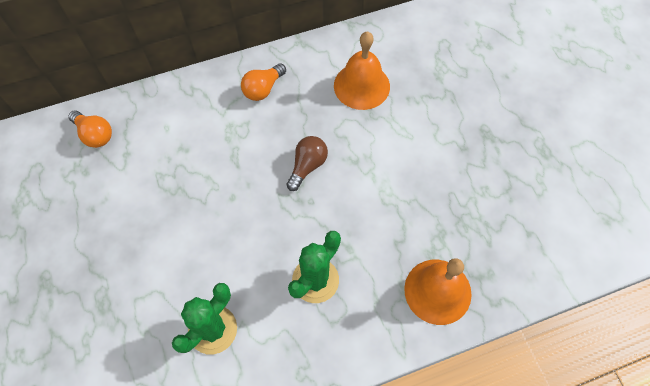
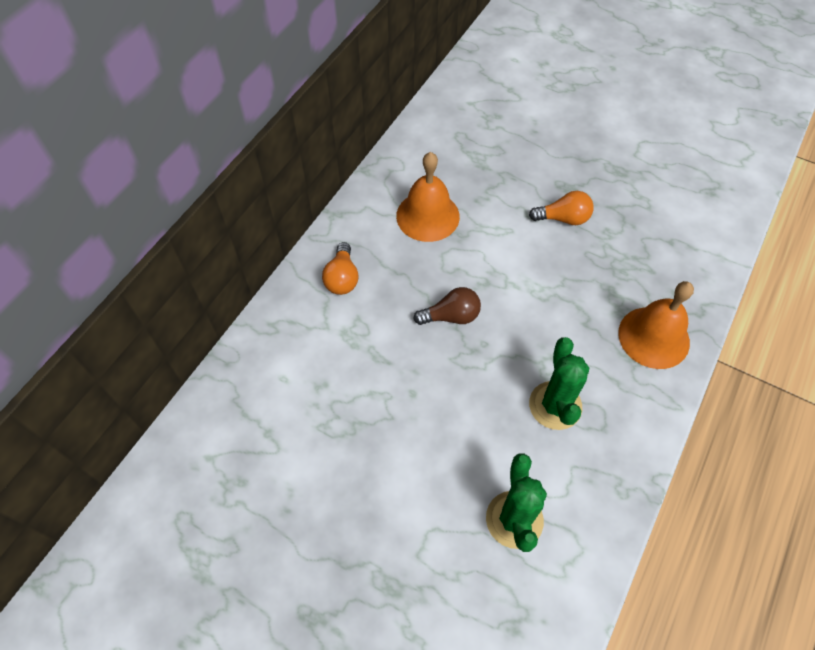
camera: 40 degrees left, 5 degrees down
(95, 135) = (214, 439): orange light bulb -> orange light bulb (563, 218)
(307, 166) = (451, 316): brown light bulb -> brown light bulb turned 90 degrees clockwise

